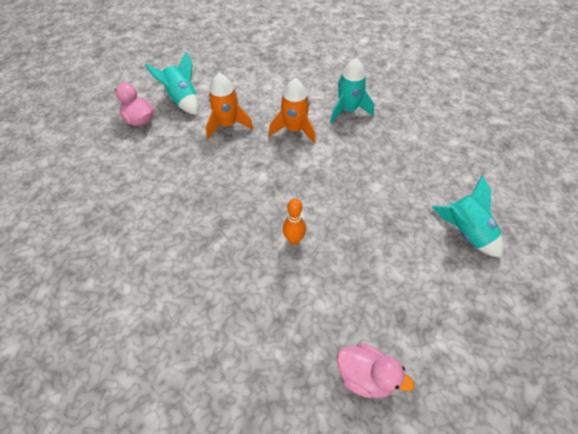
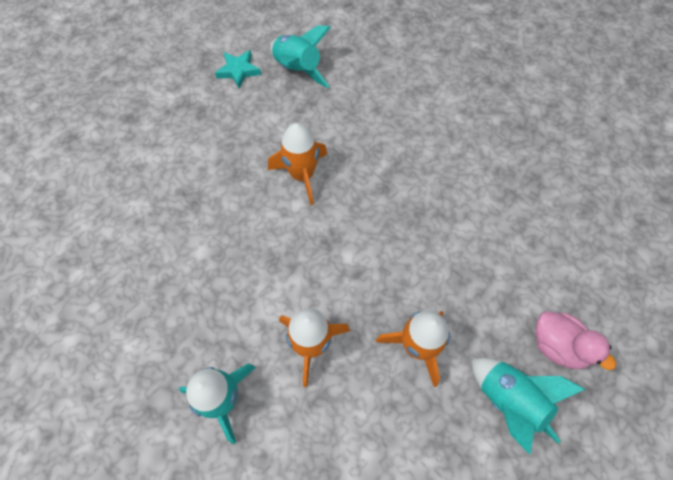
camera: 175 degrees right, 10 degrees up
(294, 239) = (302, 175): orange bowling pin -> orange rocket
(365, 376) = (238, 71): pink duck -> turquoise star
(466, 232) = (109, 198): turquoise rocket -> turquoise rocket (297, 70)

